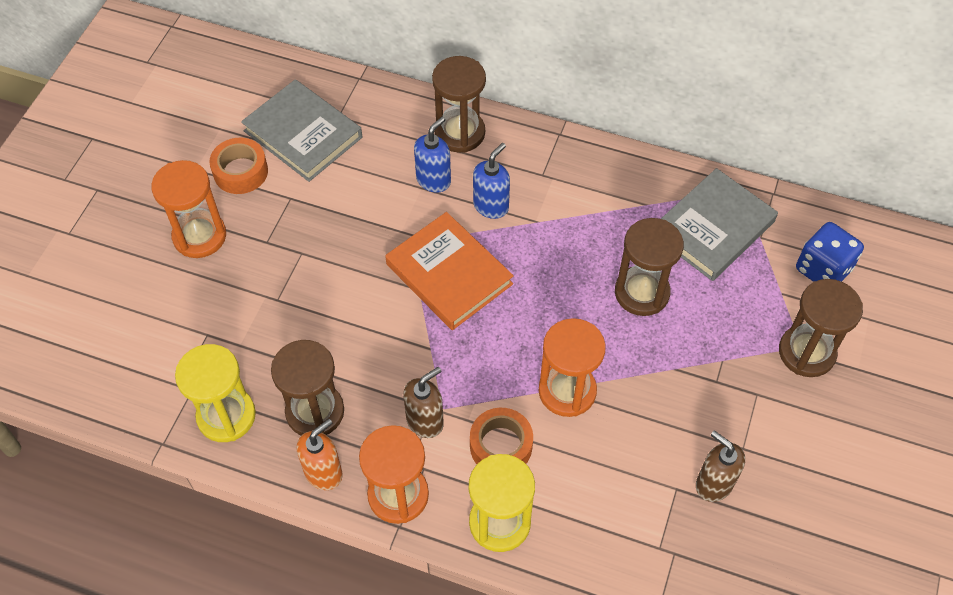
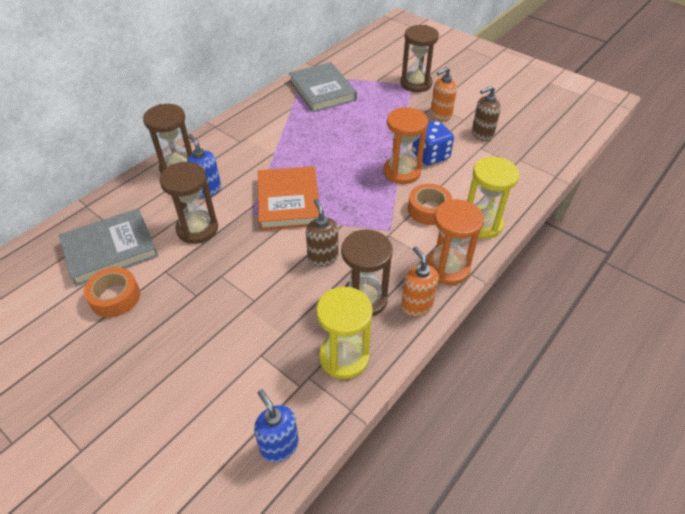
camera: 70 degrees left, 10 degrees down
(199, 236) = (159, 340): orange hourglass -> none
(425, 421) = (396, 241): brown soap dispenser -> brown soap dispenser (323, 257)
(449, 274) = (289, 201): orange book -> orange book turned 75 degrees counterclockwise
(491, 206) = (248, 169): blue soap dispenser -> blue soap dispenser (279, 445)
(641, 293) = (349, 126): brown hourglass -> brown hourglass (197, 229)
(736, 410) = (440, 115): none -> orange soap dispenser
(823, 269) = (369, 65): blue dice -> blue dice (430, 156)

